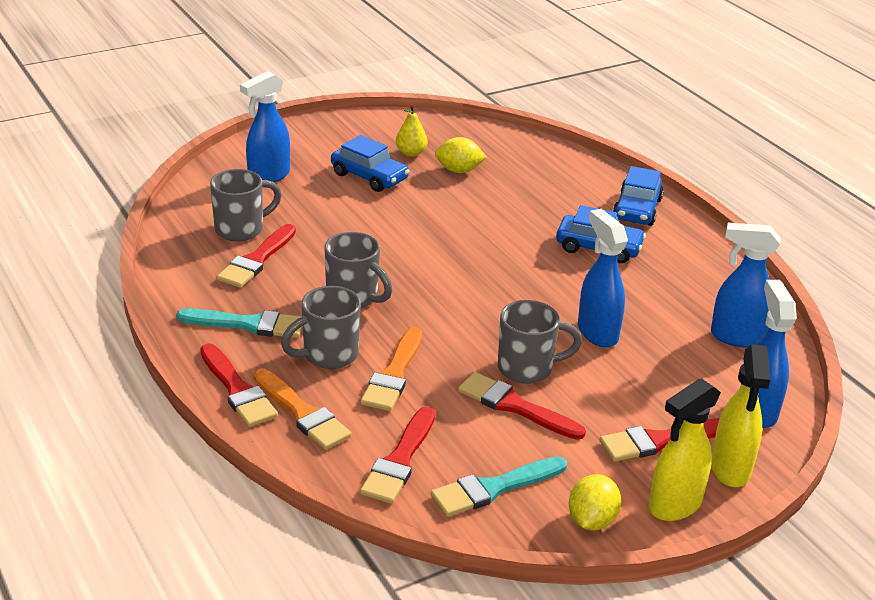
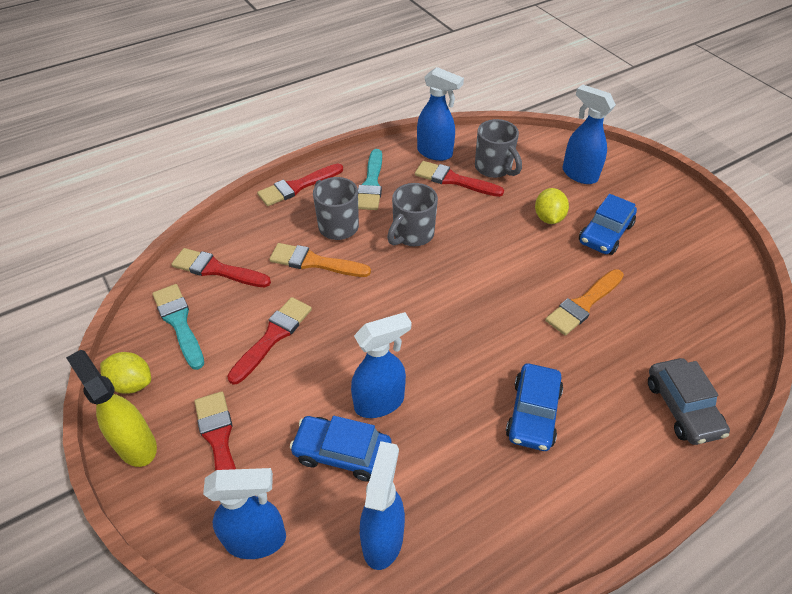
camera: 90 degrees right, 15 degrees up
(196, 269) = (435, 153): none -> blue spray bottle
(302, 413) = (272, 218): orange brush -> orange brush (583, 304)
(411, 153) = (663, 259): yellow pear -> none
(459, 170) = (646, 296): yellow lemon -> yellow lemon (548, 218)
(527, 368) = (323, 346): grey mug -> none
(584, 177) = (682, 407): none -> grey car
(637, 209) = (629, 459): blue car -> blue car (342, 453)
(730, 469) = (173, 499): yellow spray bottle -> none

